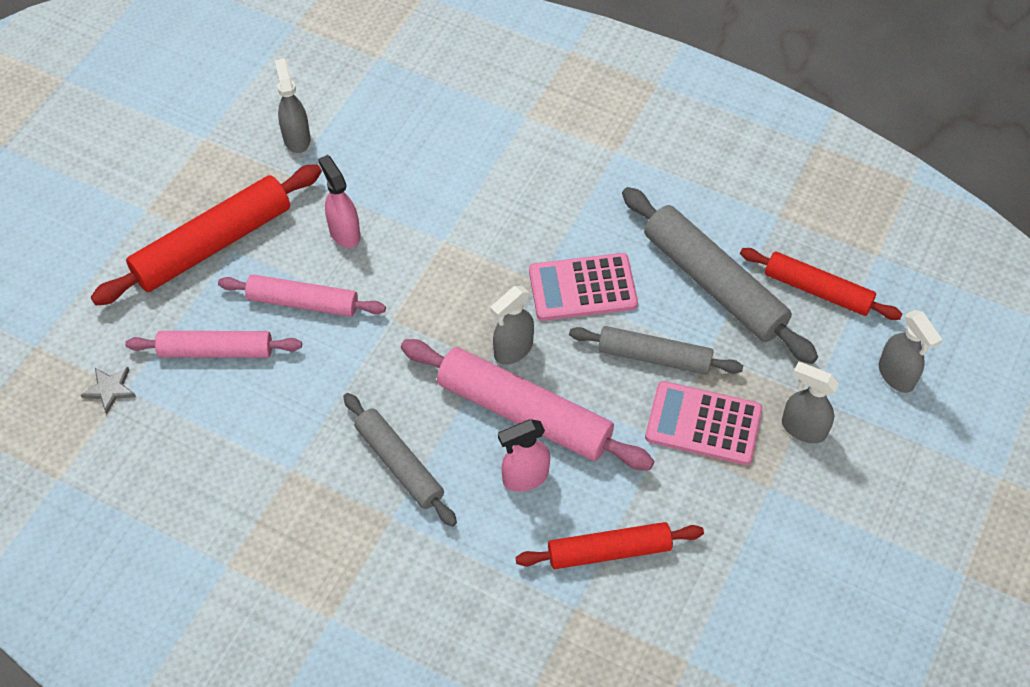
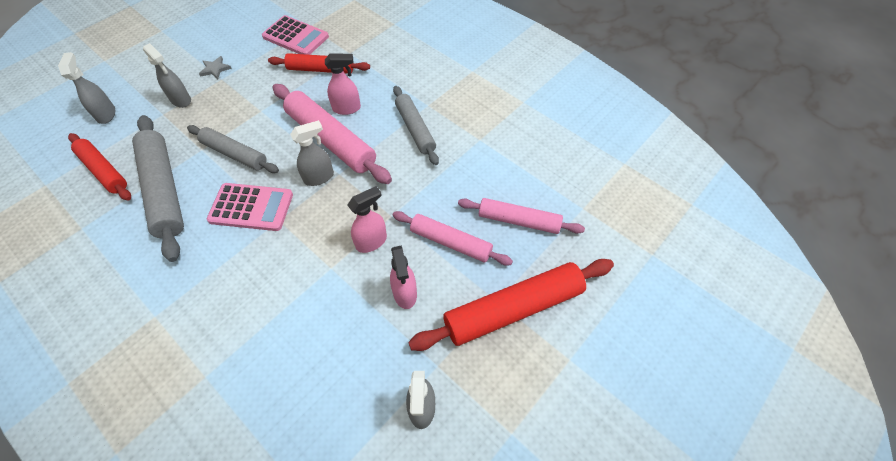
camera: 165 degrees left, 0 degrees up
(110, 390) = (594, 210): grey star -> grey star (215, 69)
(405, 281) = (371, 242): none -> pink spray bottle
(703, 424) = (232, 113): pink calculator -> pink calculator (295, 37)

